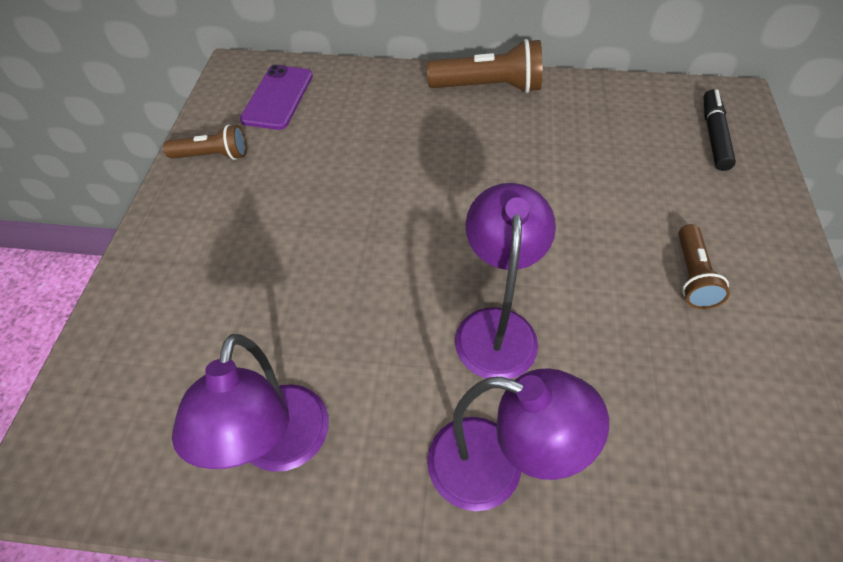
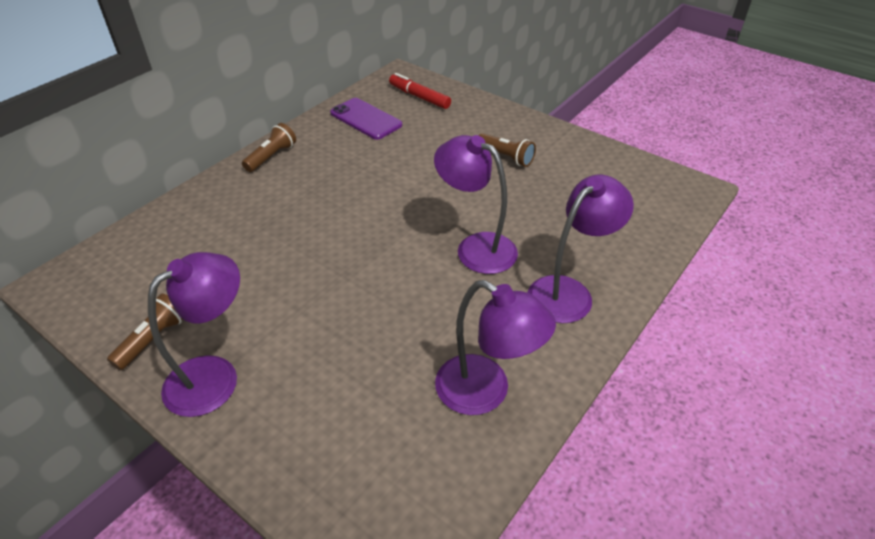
camera: 60 degrees left, 10 degrees down
(194, 216) = (215, 376): none -> purple lamp
(278, 97) = (132, 270): purple phone -> purple phone (366, 119)
(488, 87) = (271, 157): brown flashlight -> brown flashlight, size x0.62
(713, 135) = (419, 97): black marker -> red marker

